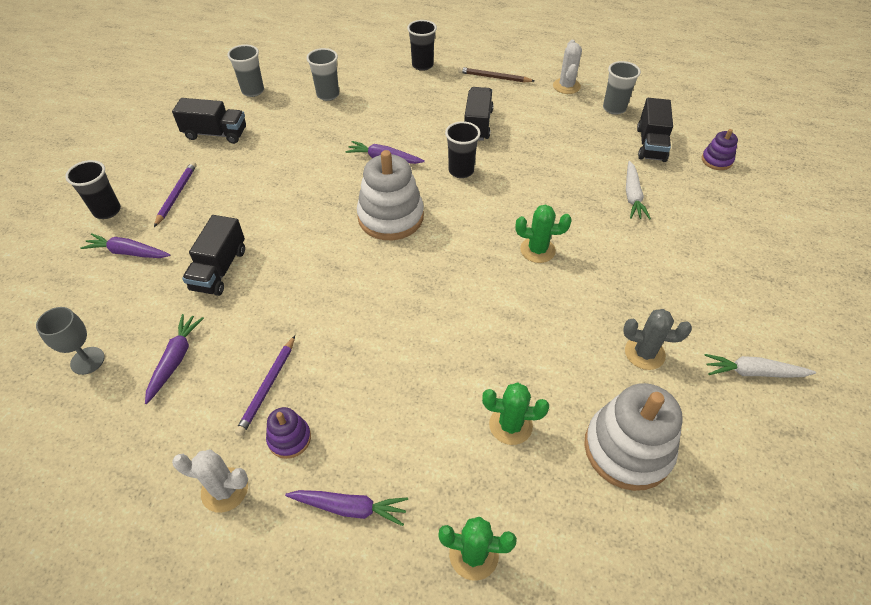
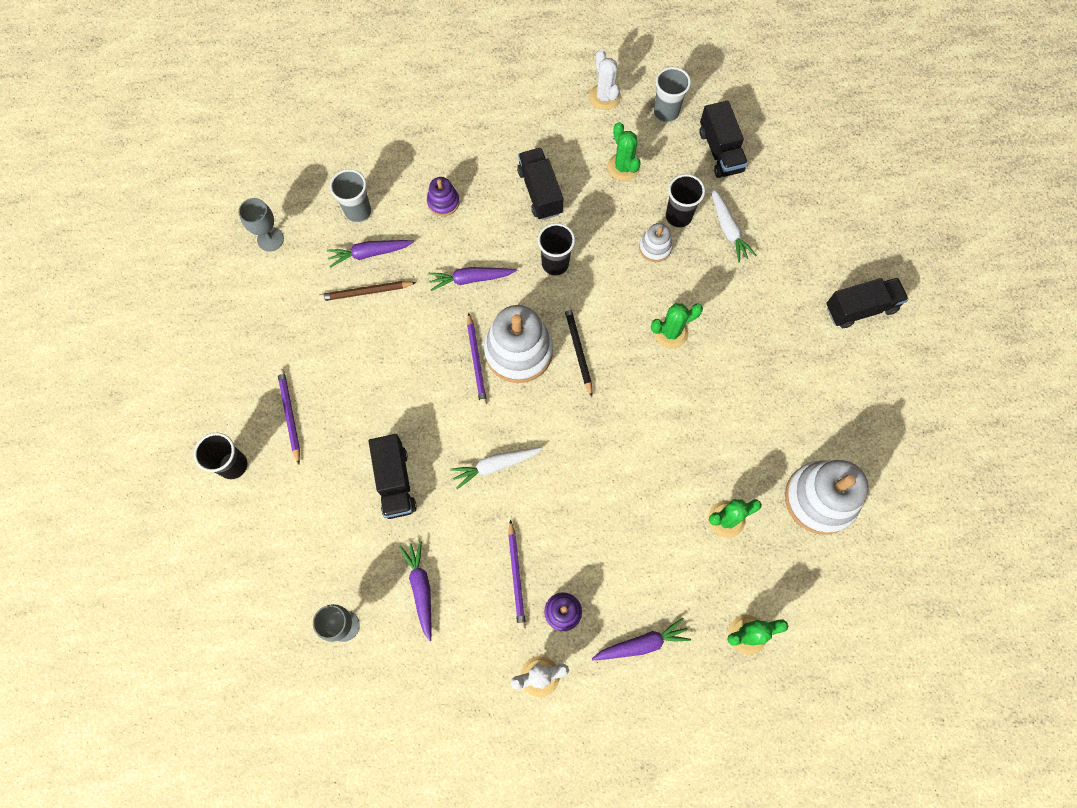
camera: 25 degrees left, 20 degrees up
(128, 252) = (293, 503): purple carrot -> purple carrot (370, 253)
(215, 134) = (272, 318): black truck -> black truck (860, 308)
(253, 91) = (270, 239): grey cup -> grey goblet
(350, 212) = (476, 361): none -> purple pencil
(422, 65) = (436, 123): black cup -> black cup (678, 216)
(443, 233) = (578, 350): none -> black pencil
(494, 77) = (523, 113): brown pencil -> brown pencil (366, 292)
(556, 187) = (655, 247): none -> white stacking toy
(557, 130) = (623, 167): none -> green cactus
(644, 353) = (801, 404): grey cactus -> none
(716, 160) = (788, 149): purple stacking toy -> purple stacking toy (443, 202)
(753, 372) = (889, 385): white carrot -> white carrot (495, 465)

